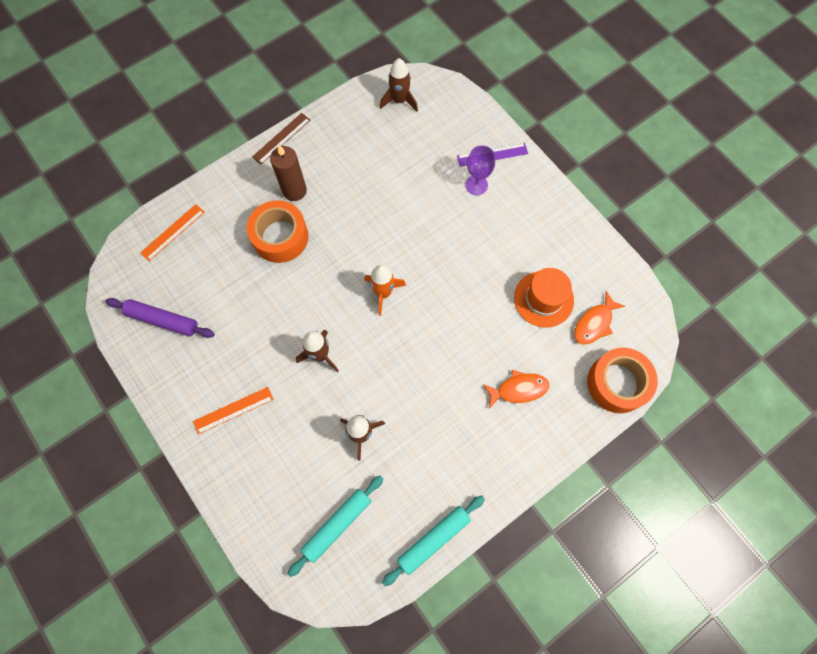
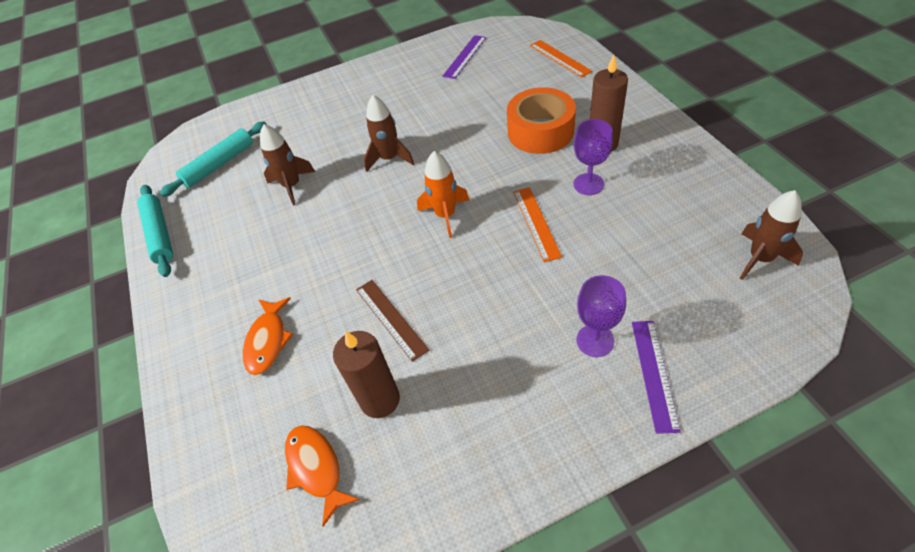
camera: 110 degrees right, 20 degrees down
(163, 320) = (465, 56): purple rolling pin -> purple ruler
(233, 410) = (359, 100): orange ruler -> orange ruler (536, 223)
(281, 138) = (682, 134): brown ruler -> brown ruler (391, 319)
(337, 524) = (219, 164): turquoise rolling pin -> turquoise rolling pin turned 75 degrees clockwise
(341, 197) = (588, 184): none -> purple goblet
(543, 299) = (380, 400): orange hat -> brown candle
(617, 383) = (214, 477): orange tape -> none

